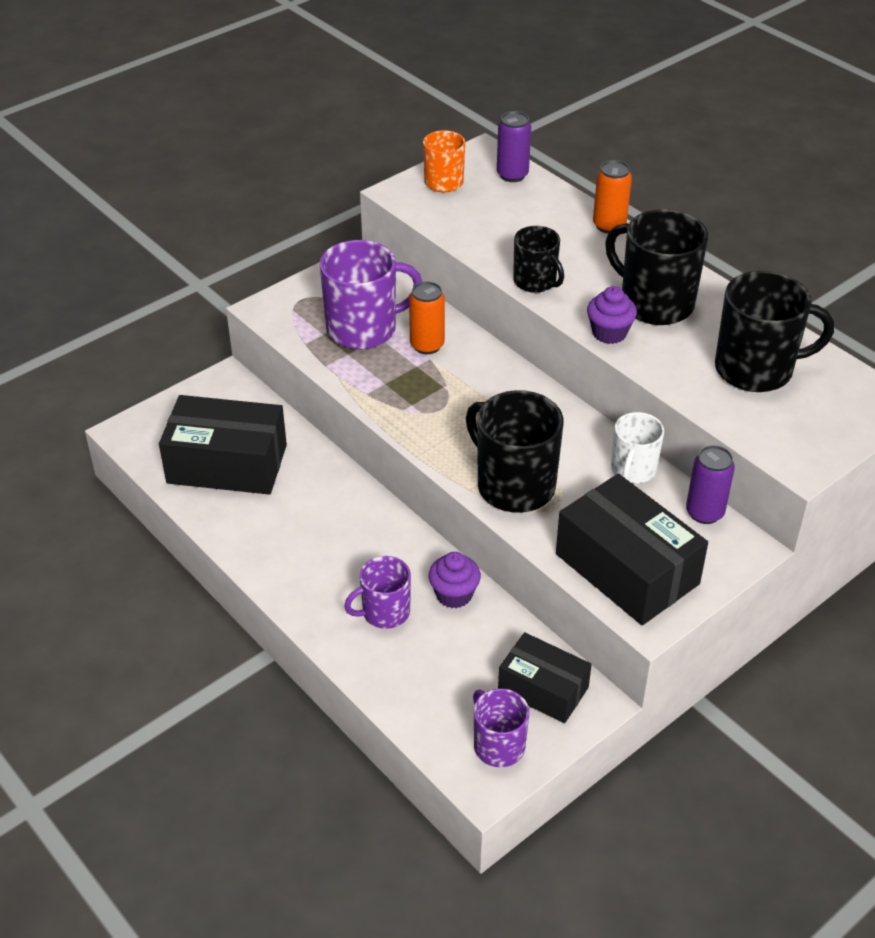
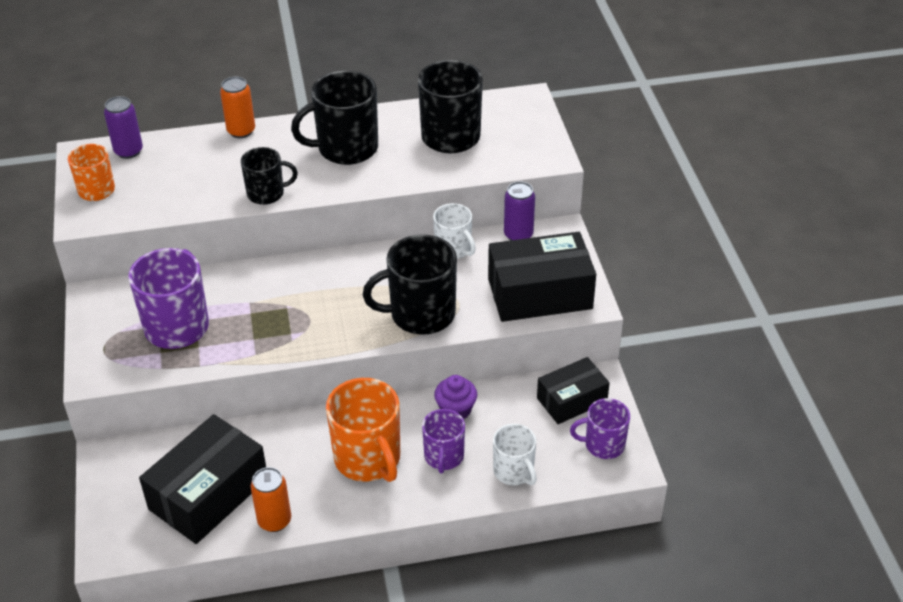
camera: 60 degrees left, 0 degrees up
(342, 555) = (368, 459): none -> orange mug
(404, 679) = (514, 471): none -> white mug
(427, 345) = (232, 297): orange can -> orange can (274, 520)
(609, 333) = (356, 183): purple cupcake -> none

